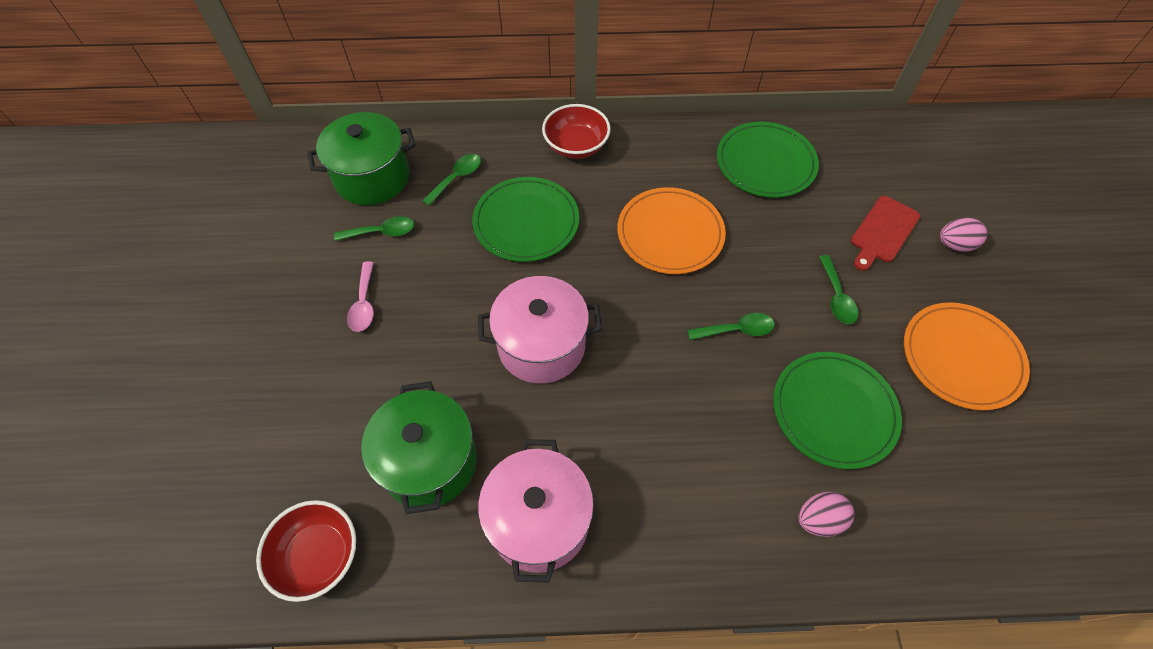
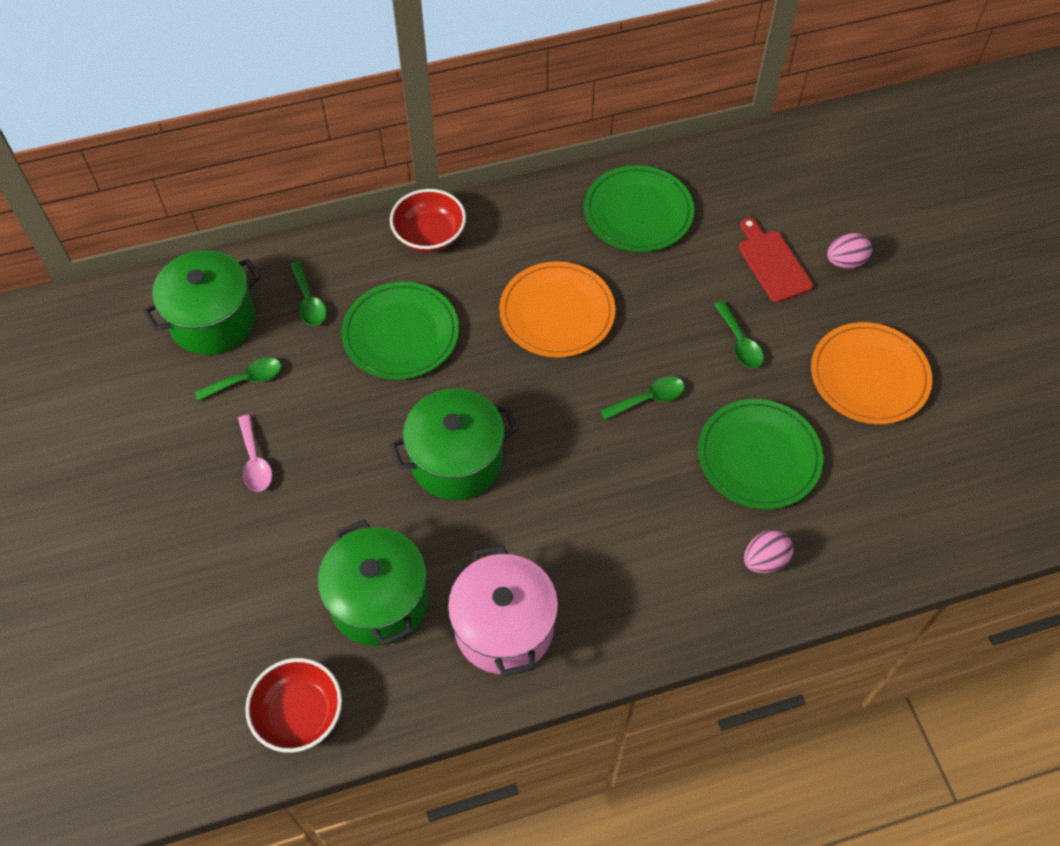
camera: 15 degrees left, 0 degrees up
(456, 178) = (308, 301): green spoon -> green spoon turned 135 degrees clockwise
(541, 345) = (456, 460): pink pot -> green pot
(883, 232) = (772, 263): red cutting board -> red cutting board turned 135 degrees clockwise

